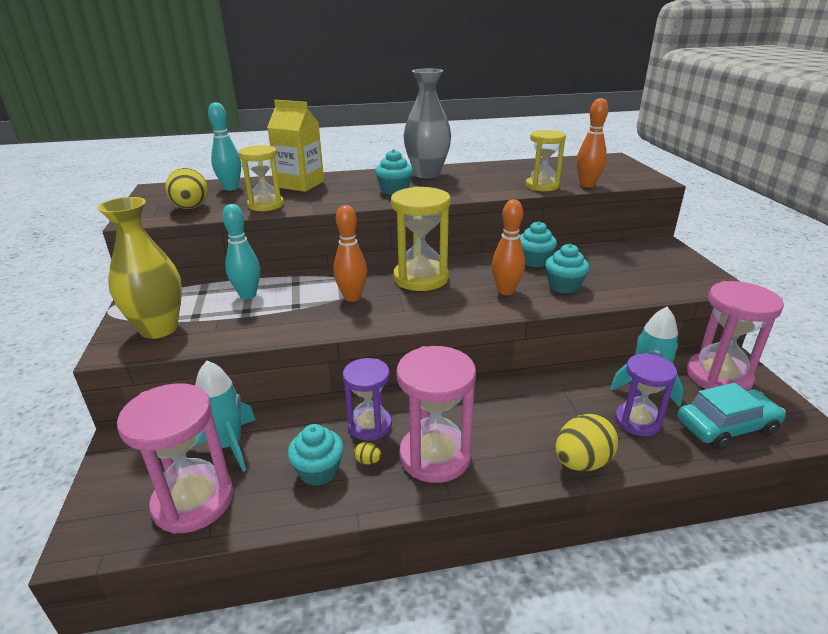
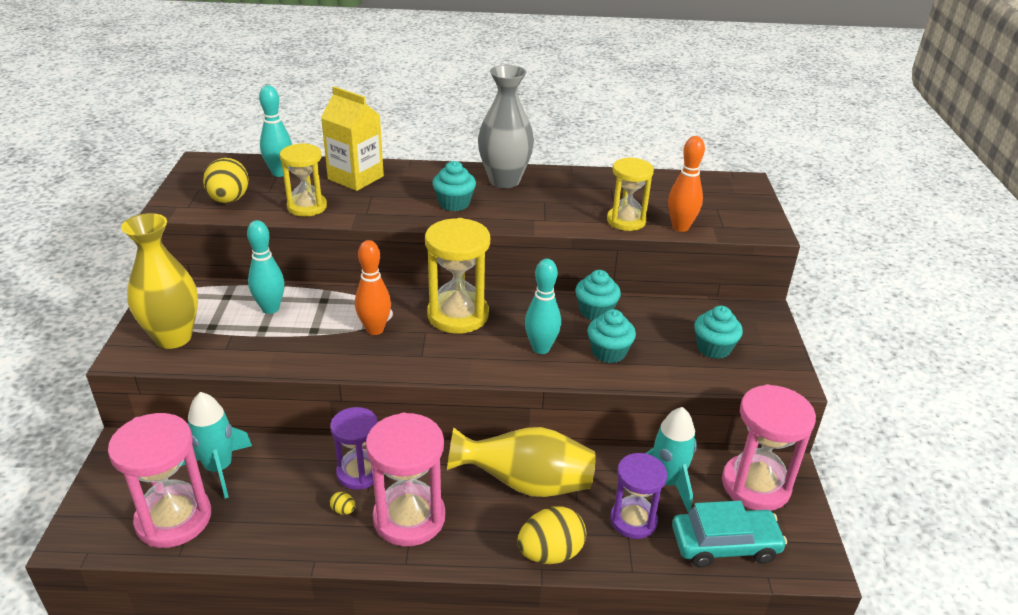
camera: 10 degrees right, 5 degrees up
(318, 471) = (294, 511): turquoise cupcake -> turquoise cupcake (713, 348)
(506, 291) = (541, 348): orange bowling pin -> turquoise bowling pin
(527, 408) = (526, 484): none -> yellow vase

